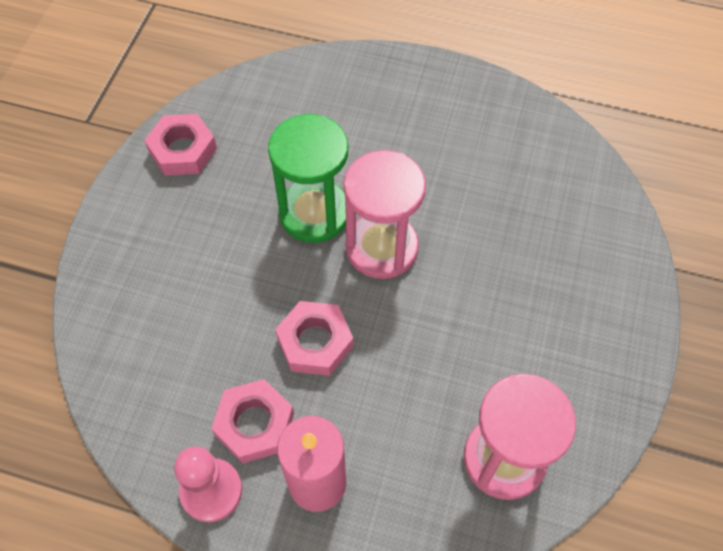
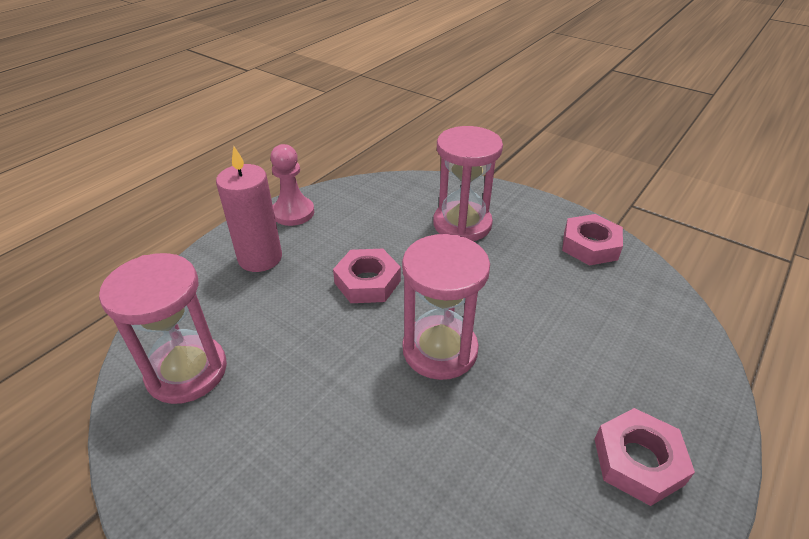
camera: 110 degrees right, 20 degrees down
(178, 277) = (462, 224): none -> pink hourglass
(254, 424) = (323, 238): pink nut -> pink nut (638, 461)
(314, 213) = (497, 312): green hourglass -> none

